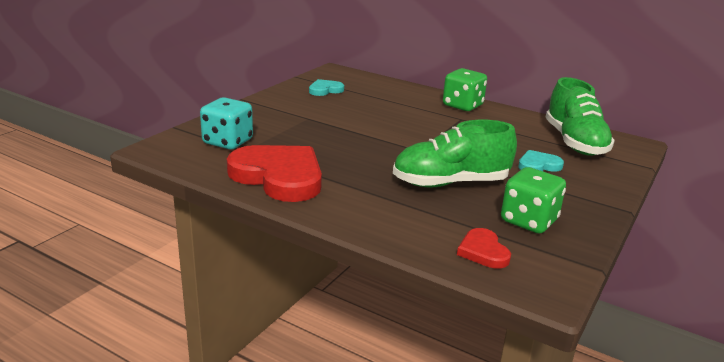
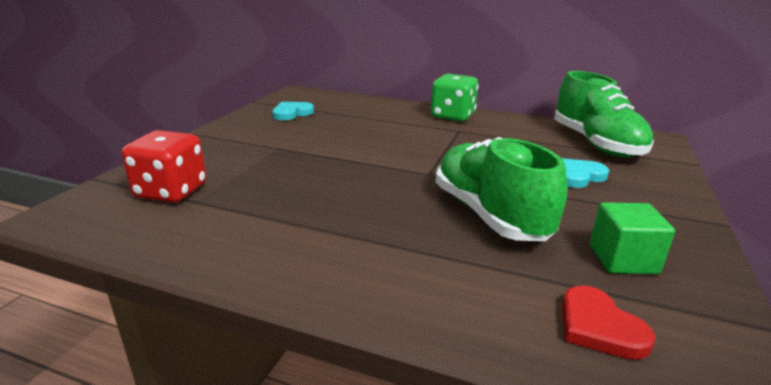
camera: 10 degrees left, 0 degrees up
(227, 142) = (171, 191): turquoise dice -> red dice
(279, 177) = (251, 237): red heart -> none
(450, 183) = (489, 214): green shoe -> green shoe turned 90 degrees clockwise
(528, 221) = (623, 259): green dice -> green cube

